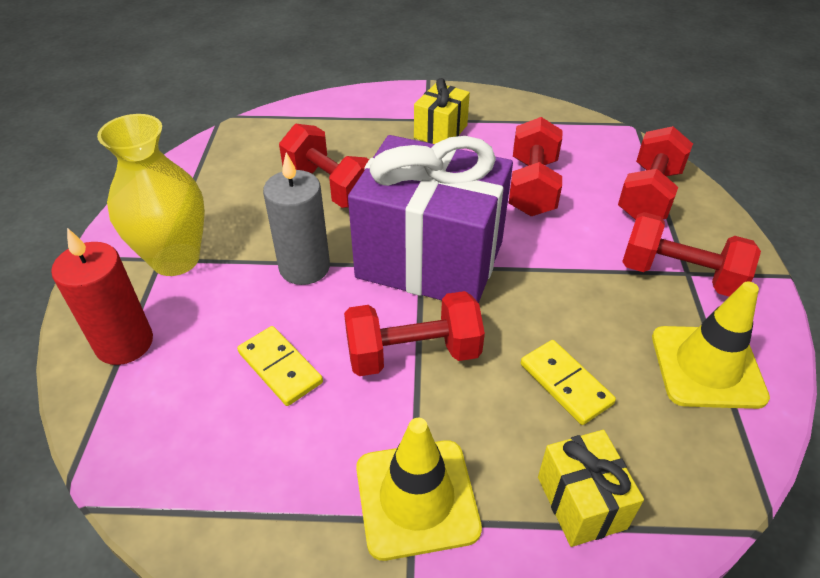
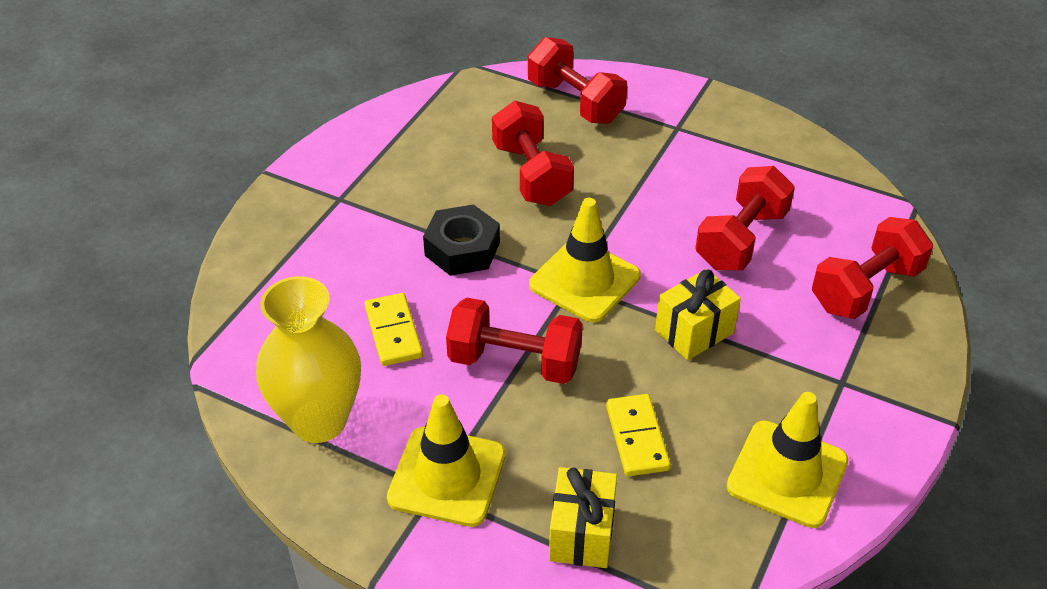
camera: 25 degrees right, 0 degrees up
(124, 343) = (277, 266): red candle -> none
(175, 259) = (352, 203): yellow vase -> yellow vase (319, 420)
(304, 267) = (462, 249): grey candle -> black nut
(430, 259) = (584, 280): purple gift -> yellow traffic cone
(440, 132) = (683, 147): yellow gift -> yellow gift (694, 331)
(679, 276) = (830, 382): red dumbbell -> red dumbbell (575, 102)

